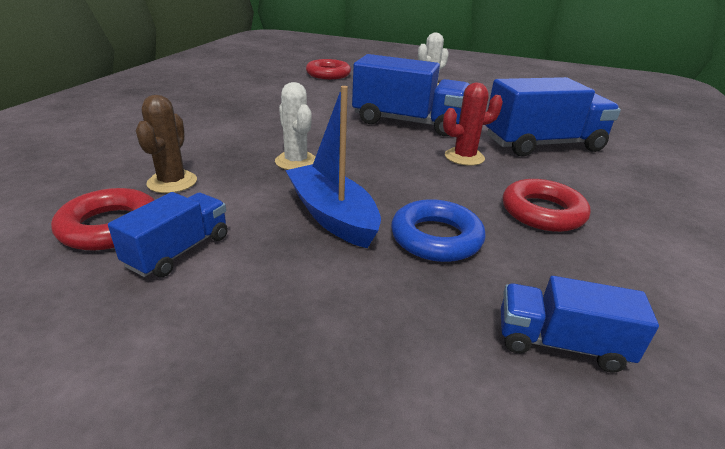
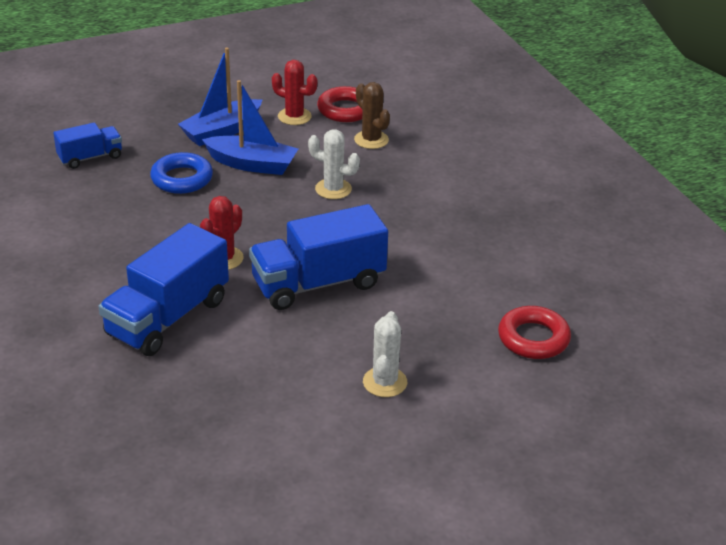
camera: 140 degrees right, 5 degrees up
(179, 251) = (294, 116): blue truck -> red cactus
(303, 280) = (222, 131): none -> blue boat
(542, 212) = (130, 228): red ring -> none

